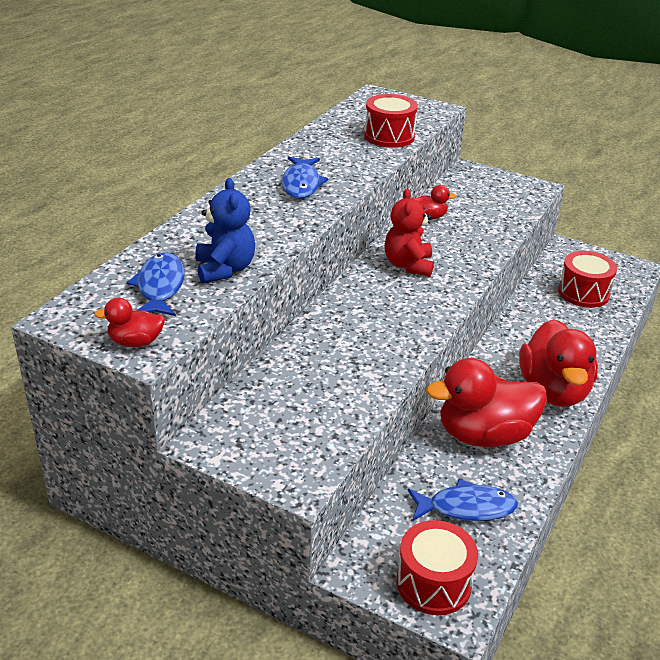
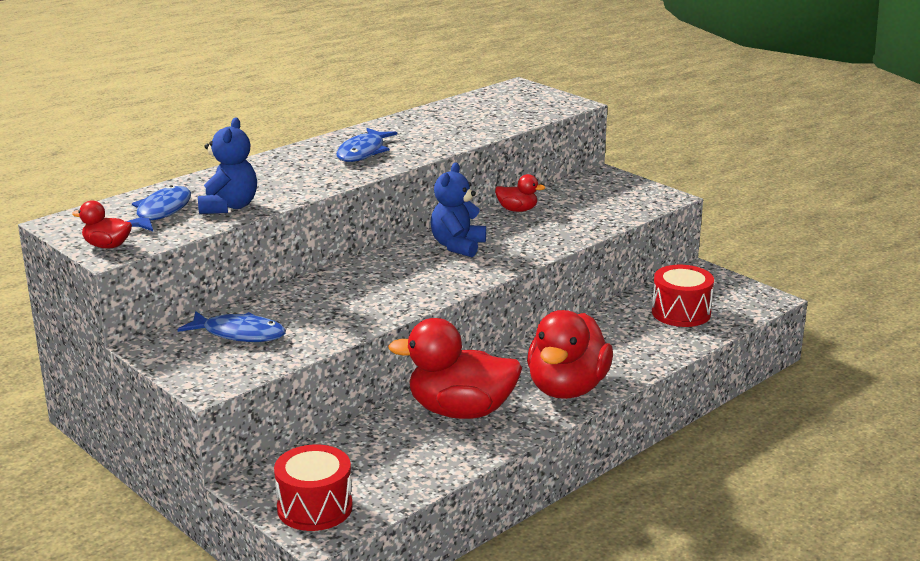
camera: 20 degrees right, 10 degrees down
(389, 136) = (493, 122): red drum -> none
(408, 265) = (457, 246): red teddy bear -> blue teddy bear
(466, 508) = (394, 461): blue fish -> blue fish (239, 334)

